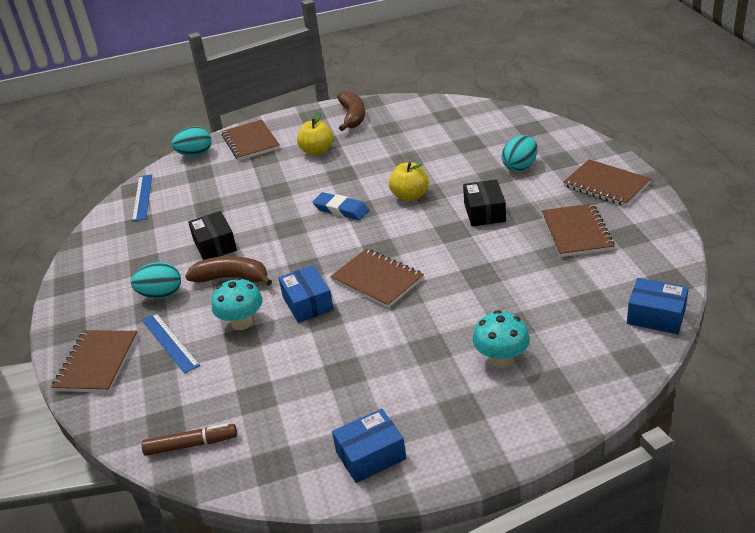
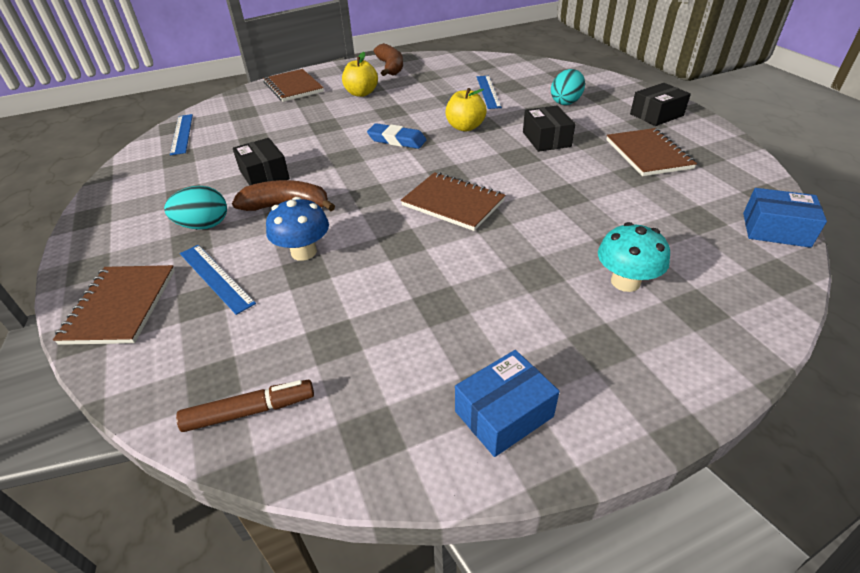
camera: 10 degrees left, 5 degrees up
(195, 154) = (237, 98): turquoise egg -> none
(242, 322) = (304, 252): turquoise mushroom -> blue mushroom
(307, 303) = (379, 229): blue box -> none
(445, 151) = (488, 91): none -> blue ruler
(606, 185) = (656, 115): brown notebook -> black box

